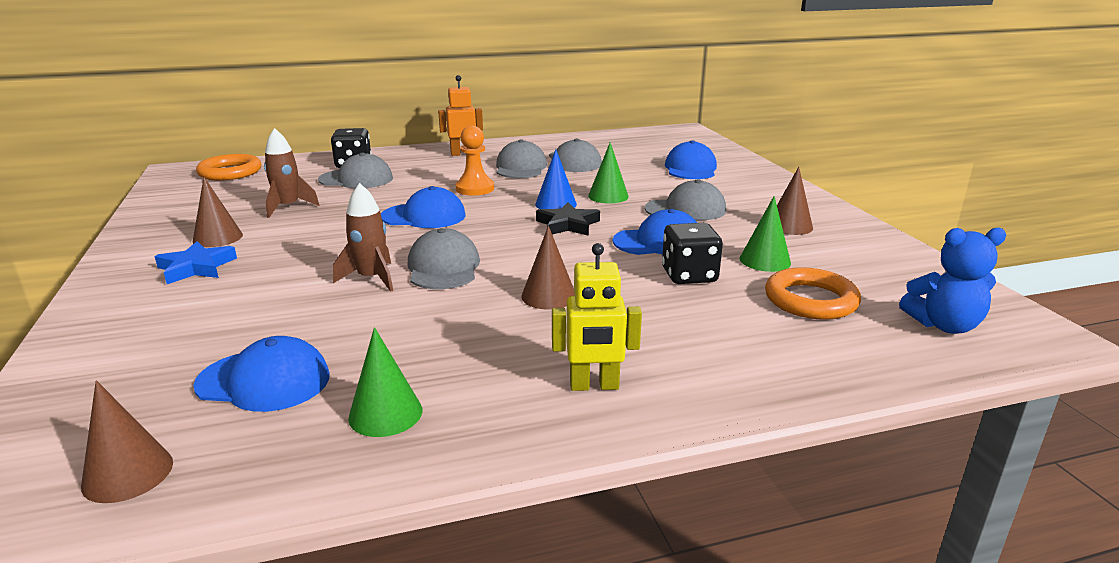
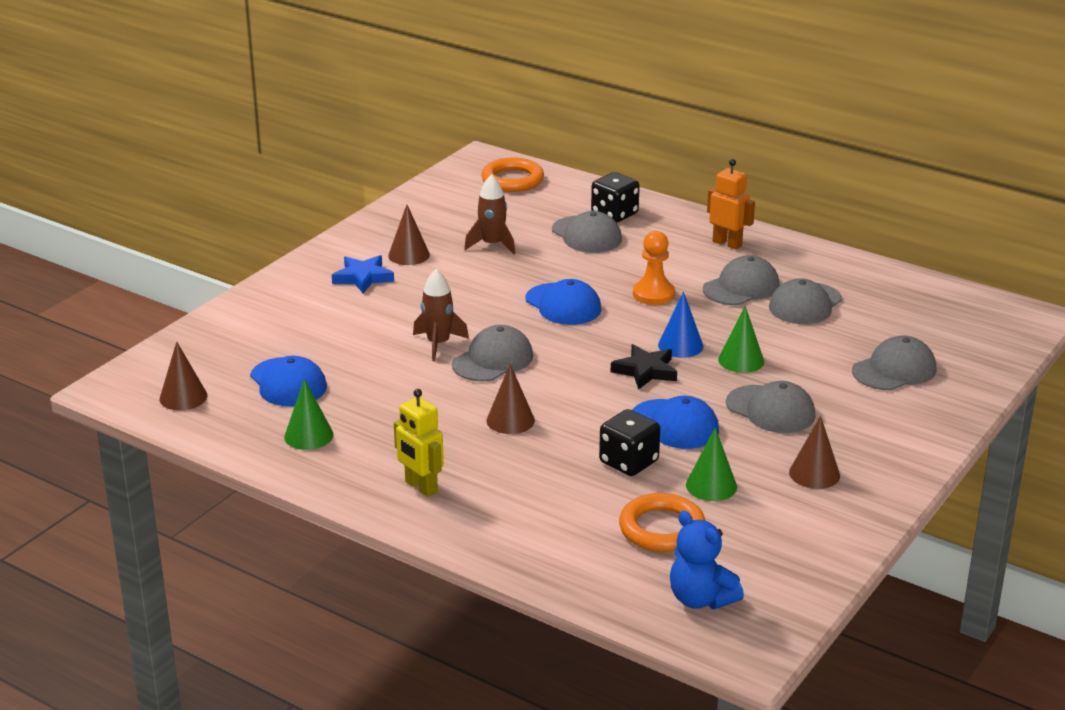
camera: 50 degrees right, 5 degrees up
(690, 168) = (894, 370): blue cap -> grey cap

